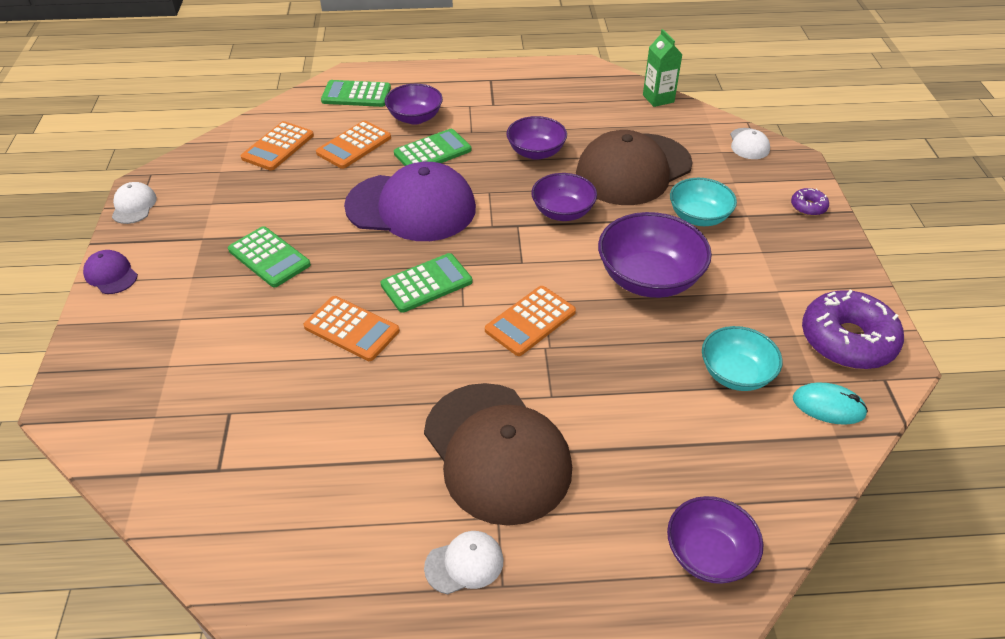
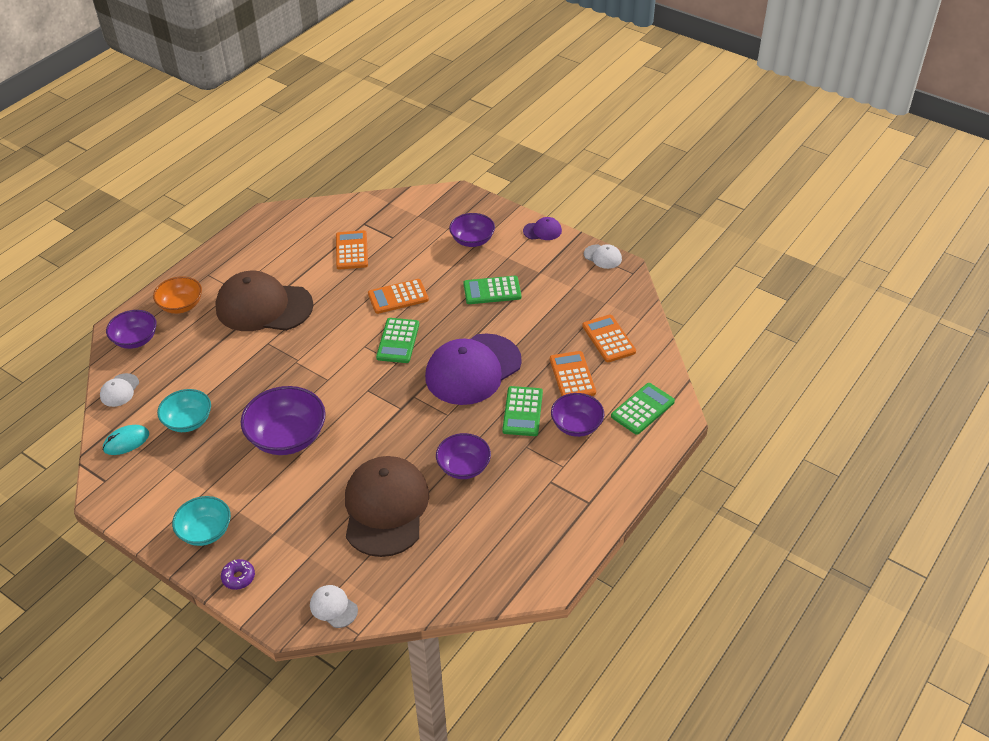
camera: 130 degrees right, 0 degrees up
(464, 564) = (230, 269): white cap -> white cap (119, 390)
(530, 321) = (321, 365): orange calculator -> orange calculator (351, 250)
(563, 212) = (387, 438): purple bowl -> purple bowl (472, 240)
(594, 559) = (181, 305): none -> orange bowl
(658, 98) = (450, 598): green carton -> none
(699, 217) = (302, 505): turquoise bowl -> turquoise bowl (205, 531)
(847, 340) = (141, 489): purple donut -> none

